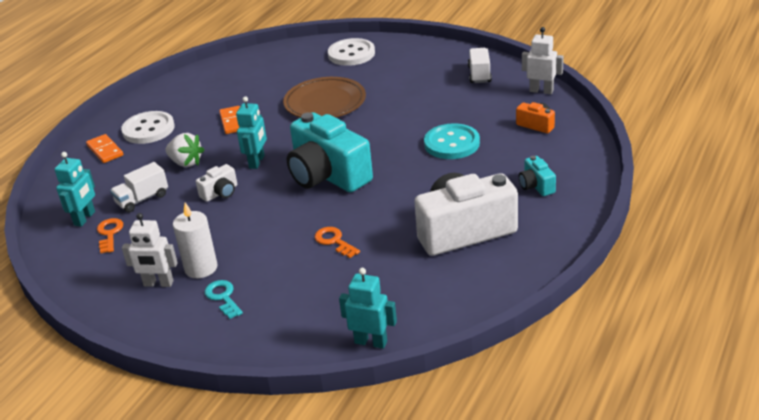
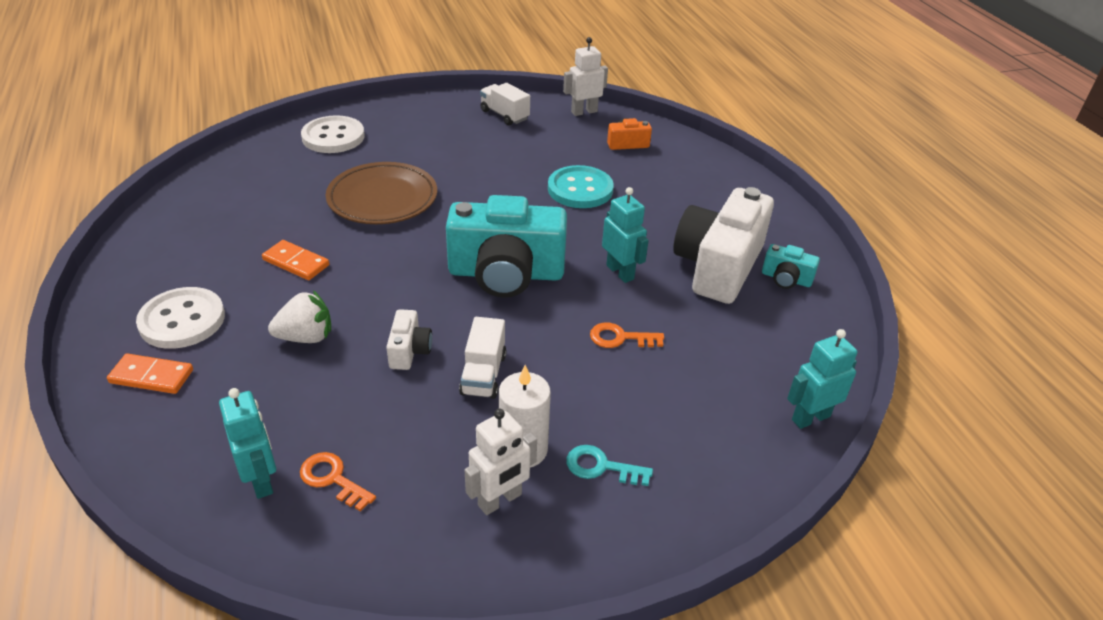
camera: 50 degrees left, 5 degrees up
(142, 199) = (312, 411): white truck -> white truck (483, 374)
(257, 162) = (400, 295): turquoise robot -> turquoise robot (620, 272)
(536, 186) = (710, 197): turquoise camera -> turquoise camera (786, 279)

